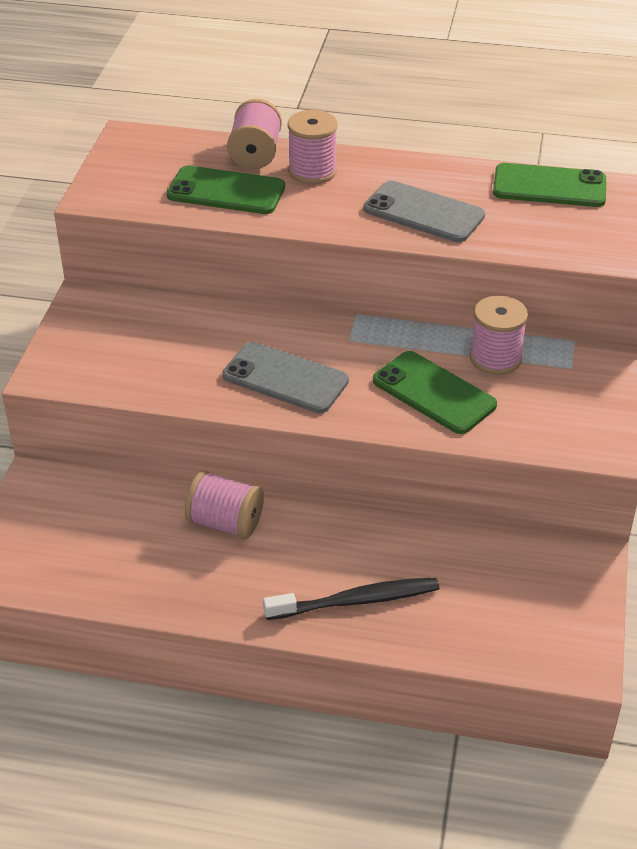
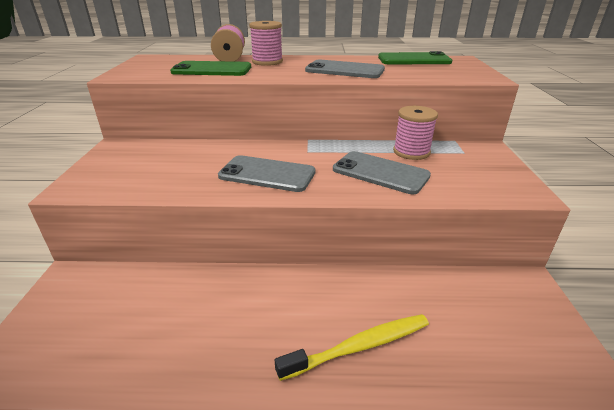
camera: 10 degrees left, 10 degrees down
(225, 523) = (230, 291): pink spool -> none
(356, 601) = (359, 346): black toothbrush -> yellow toothbrush
(434, 393) = (380, 173): green phone -> grey phone

